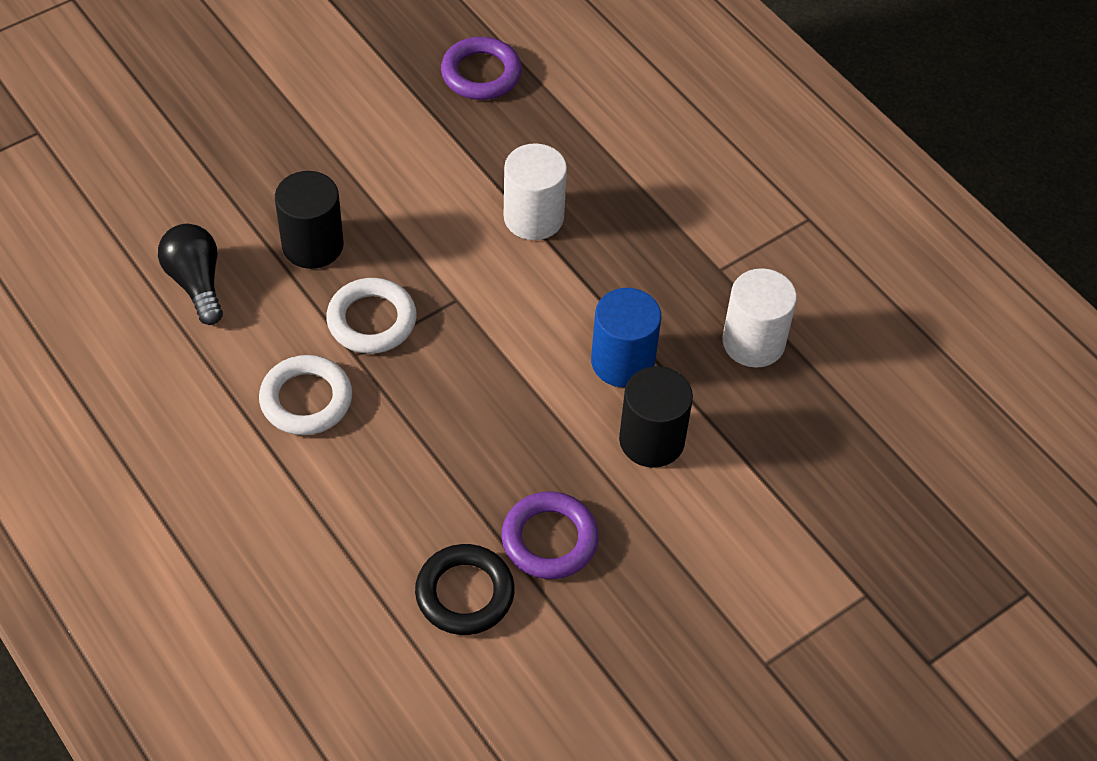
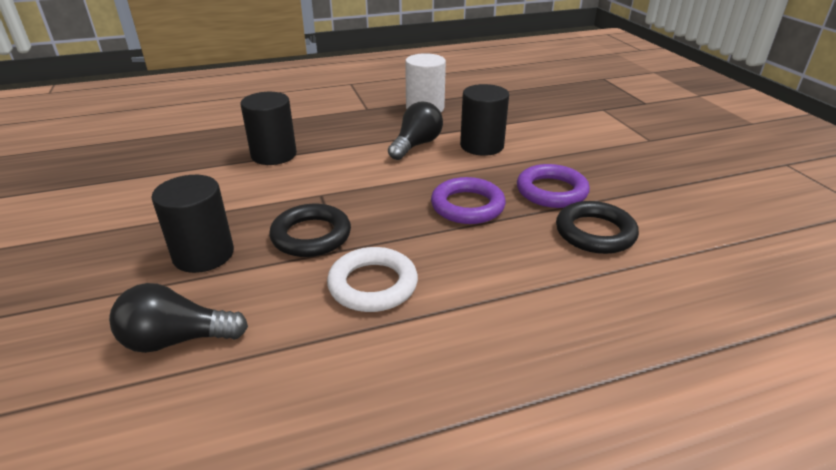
camera: 70 degrees left, 20 degrees down
(371, 320) = (311, 236): white ring -> black ring
(481, 73) = (124, 153): purple ring -> purple ring (467, 206)
(533, 217) = (274, 155): white cylinder -> black cylinder
(622, 362) = (416, 145): blue cylinder -> black light bulb

